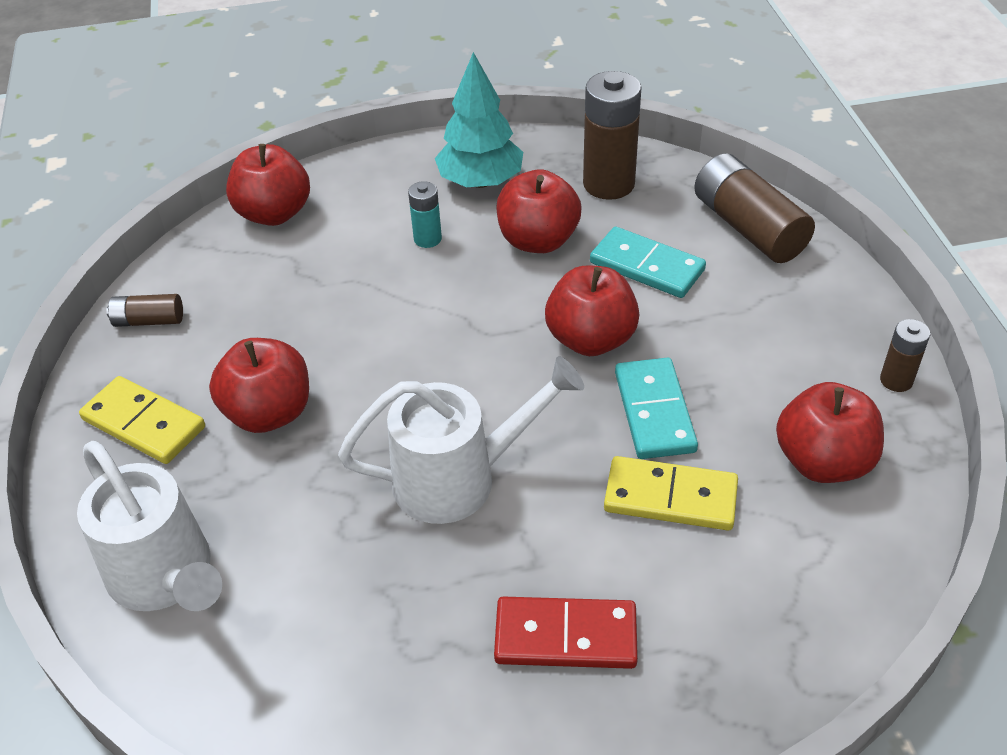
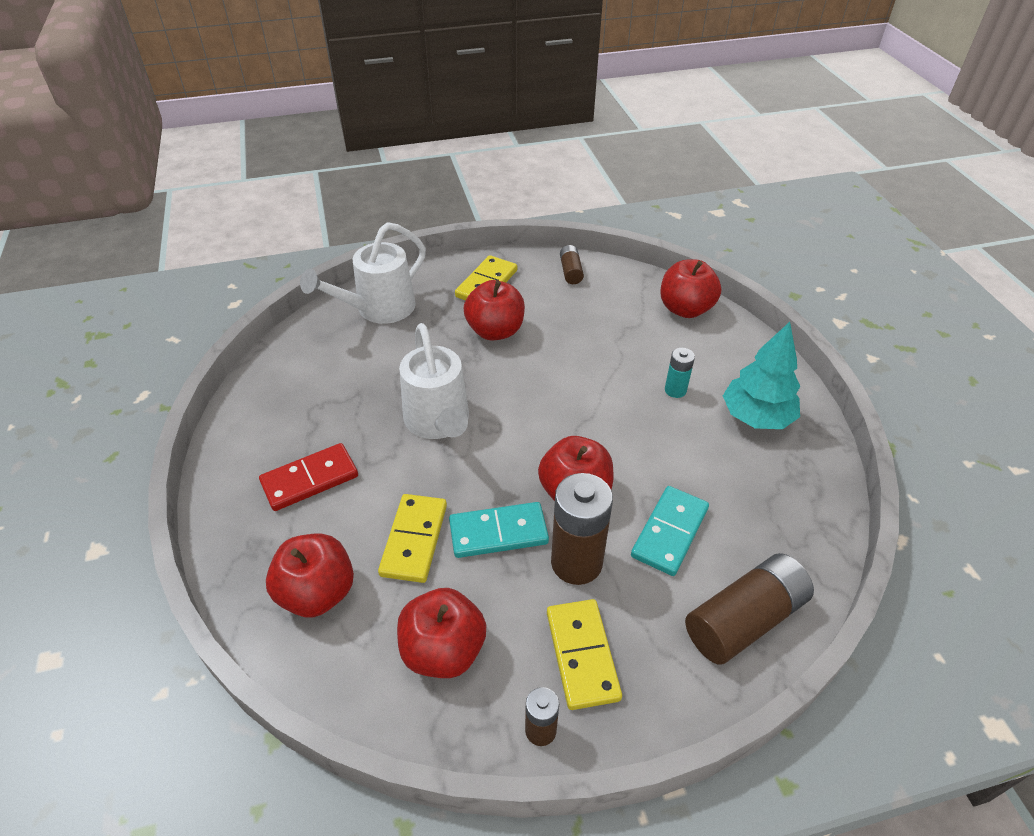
camera: 85 degrees right, 0 degrees up
(538, 240) = (688, 457): red apple -> red apple (317, 593)
(565, 636) = (310, 479): red domino -> red domino turned 60 degrees clockwise
(608, 184) = (780, 506): brown battery -> brown battery (576, 563)
(807, 345) = (582, 655): none -> yellow domino

